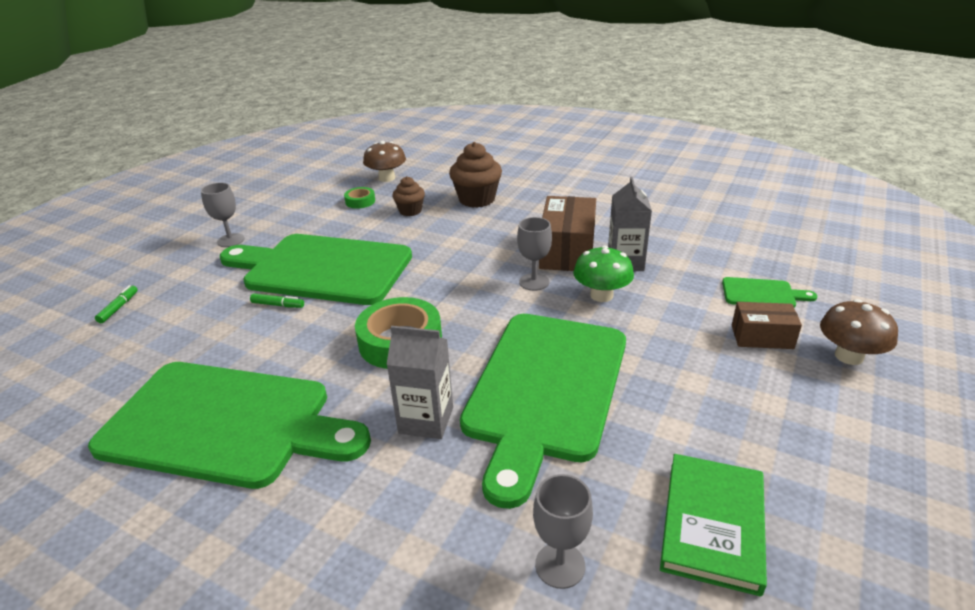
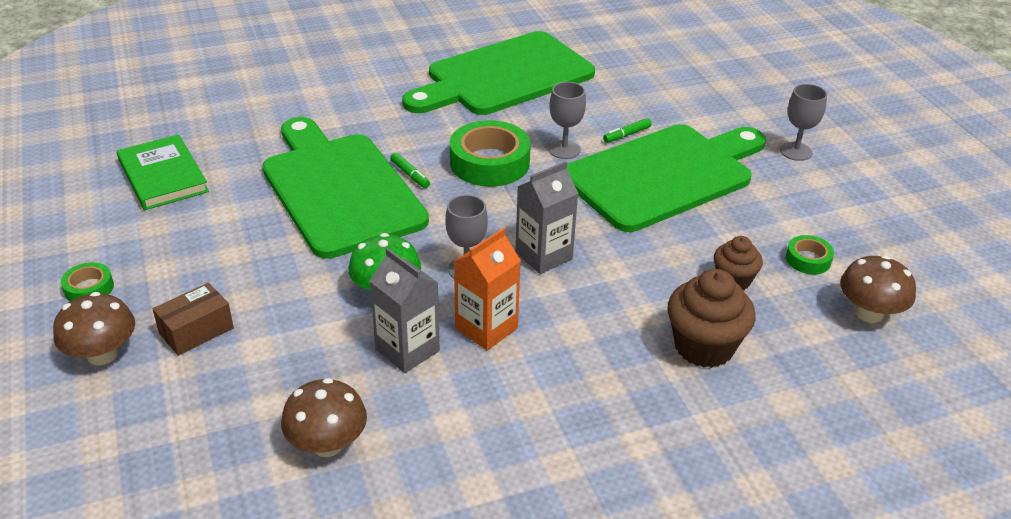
camera: 130 degrees right, 5 degrees up
(118, 308) = (721, 76): green marker -> green marker (410, 175)
(426, 420) = (393, 135): grey carton -> grey carton (543, 255)
(560, 565) = (236, 122): grey goblet -> grey goblet (564, 150)
(567, 251) = (486, 328): brown box -> orange carton
(714, 247) = (327, 444): none -> brown mushroom
(762, 294) = (223, 391): green cutting board -> none
(850, 419) = (89, 288): none -> green tape

